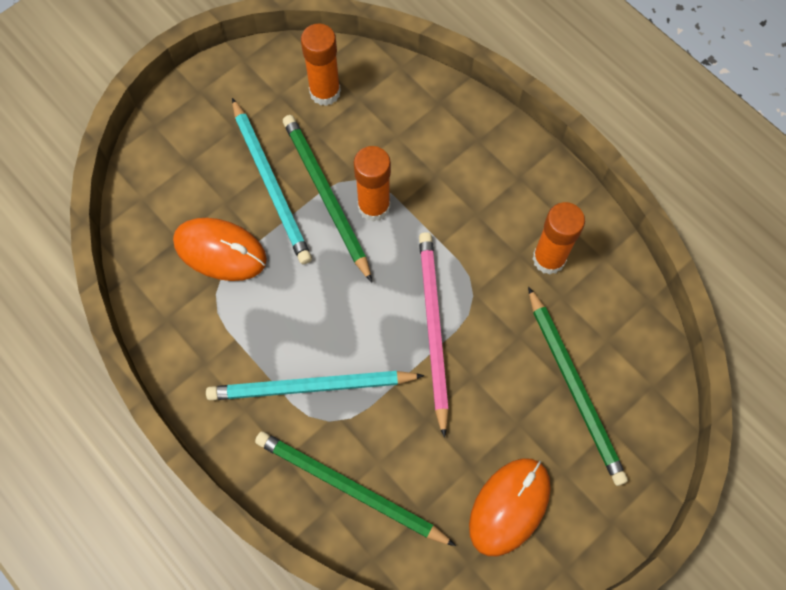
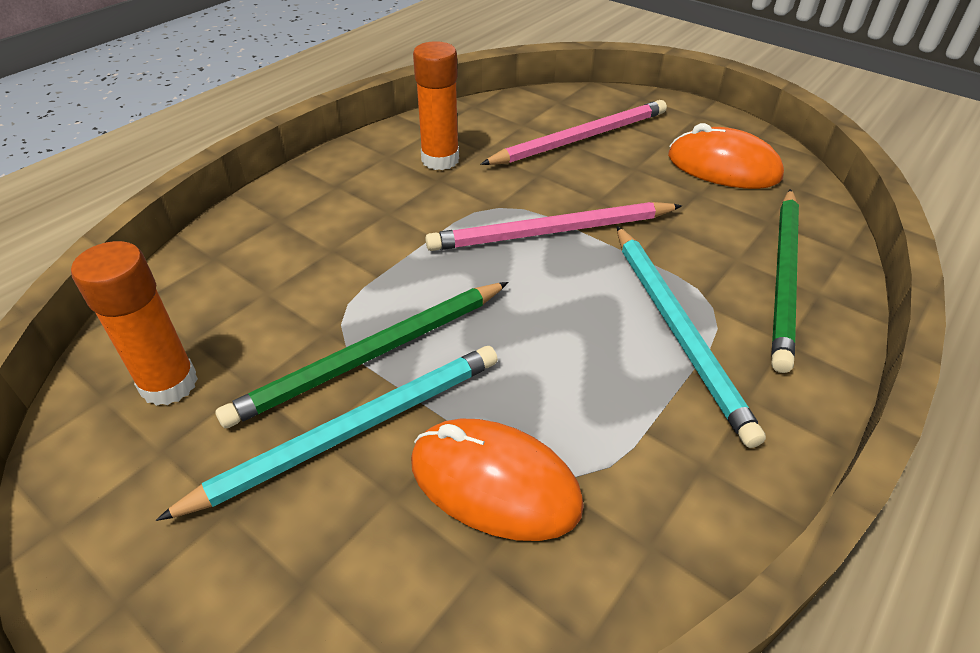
camera: 100 degrees left, 25 degrees down
(220, 251) = (494, 483): orange mouse -> orange mouse turned 75 degrees counterclockwise
(374, 206) = (386, 301): orange glue stick -> none
(575, 388) = (581, 138): green pencil -> pink pencil

